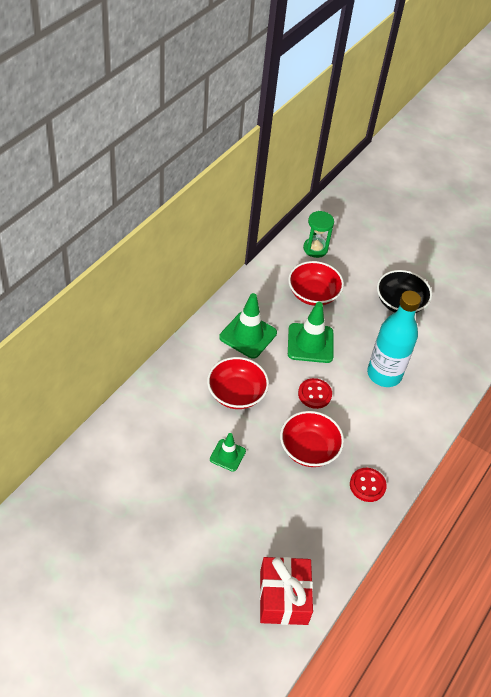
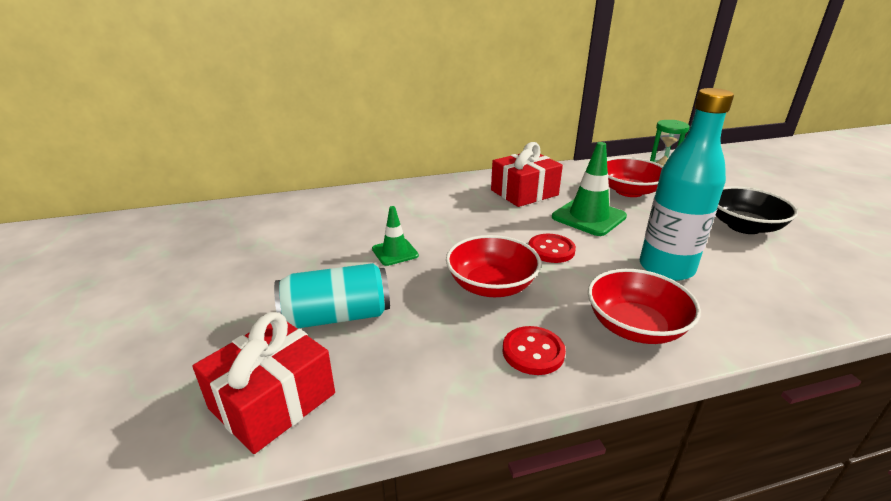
camera: 45 degrees right, 20 degrees down
(236, 393) = (463, 219): red bowl -> red bowl (635, 326)
(248, 335) = (524, 192): green traffic cone -> red gift
(253, 528) = (337, 316): none -> turquoise can

